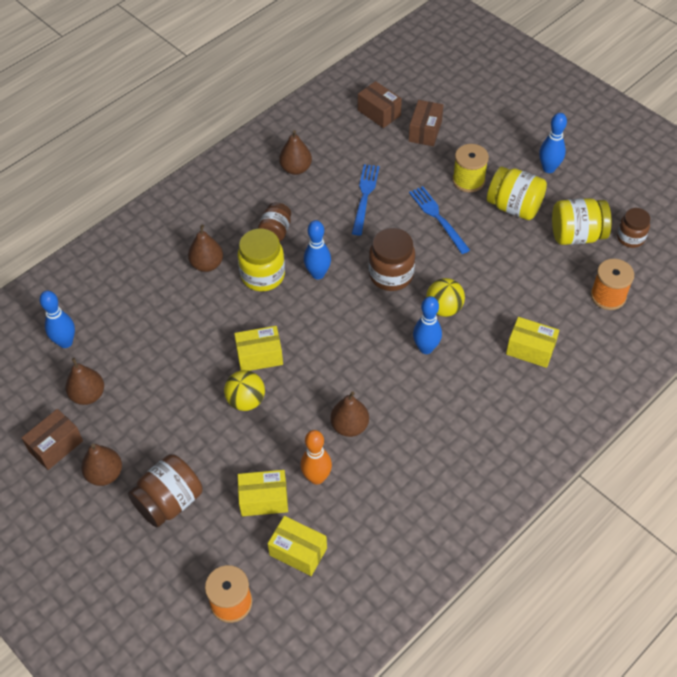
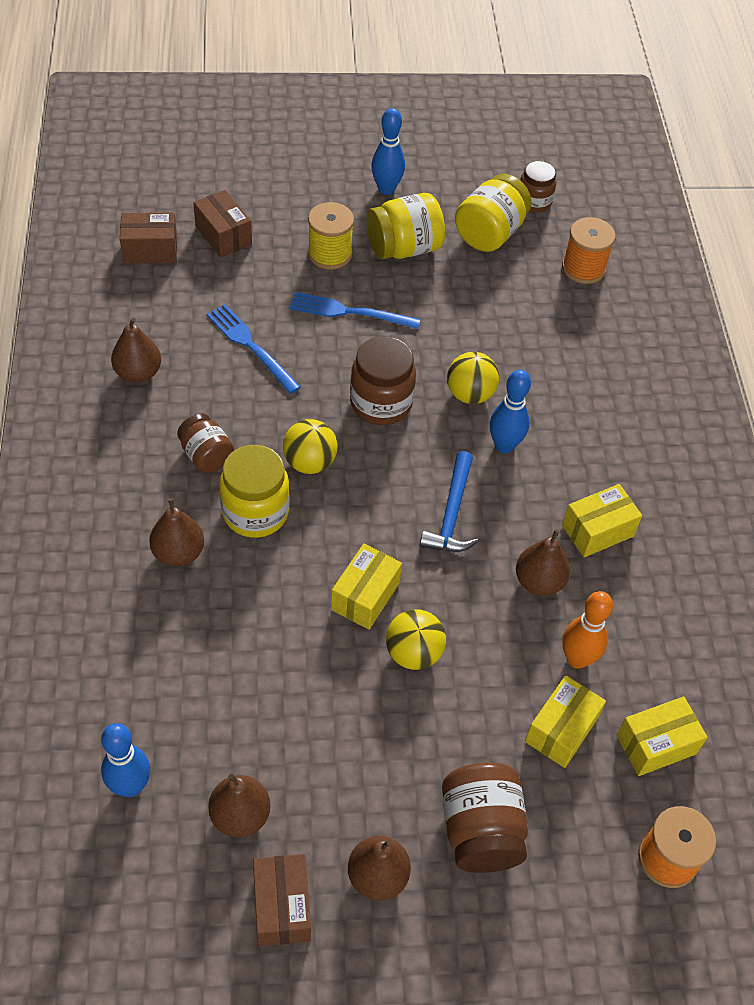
camera: 55 degrees left, 0 degrees up
(318, 274) = (309, 462): blue bowling pin -> yellow ball
(352, 356) = (451, 514): none -> blue hammer
(530, 349) = (588, 368): yellow box -> yellow box (597, 531)

